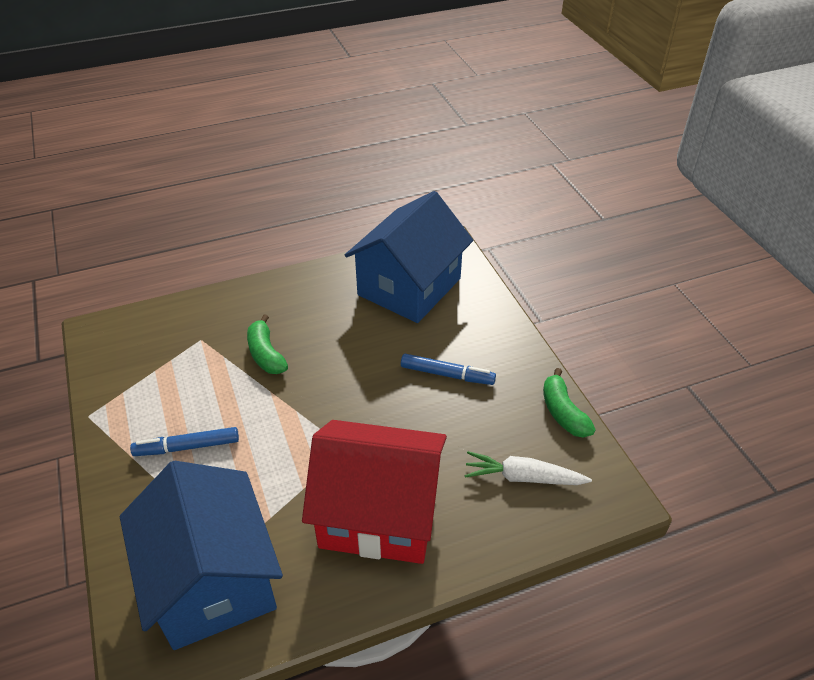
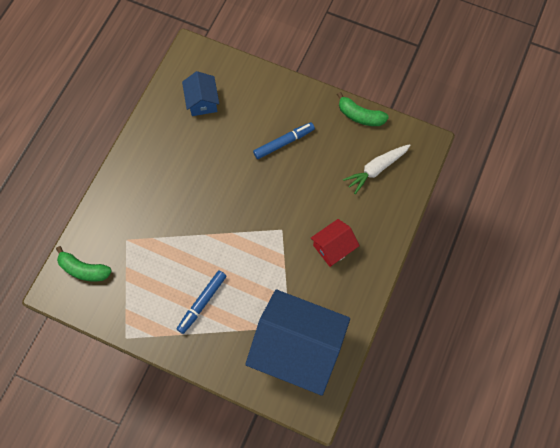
camera: 45 degrees left, 25 degrees up
(266, 354) = (175, 215): green banana -> green banana (84, 269)
(379, 513) = (333, 247): red house -> red house, size x0.47
(409, 286) = (202, 101): blue house -> blue house, size x0.47

